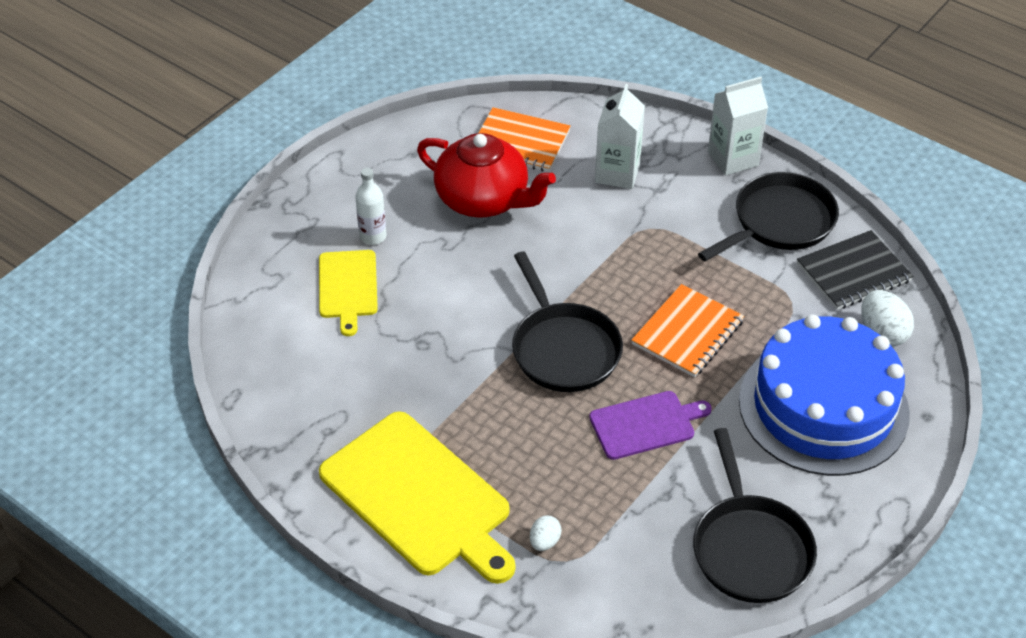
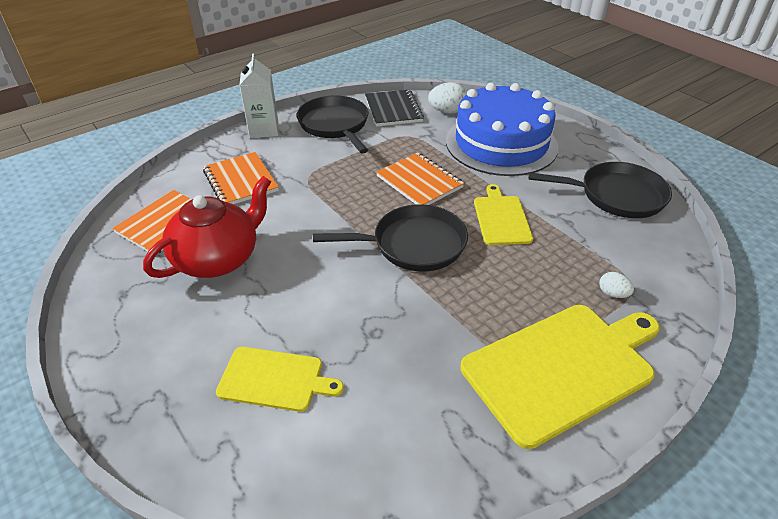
camera: 75 degrees left, 5 degrees down
(373, 236) = (215, 346): white bottle -> none
(617, 173) = (241, 181): white carton -> orange notebook
(646, 424) = (501, 218): purple cutting board -> yellow cutting board

